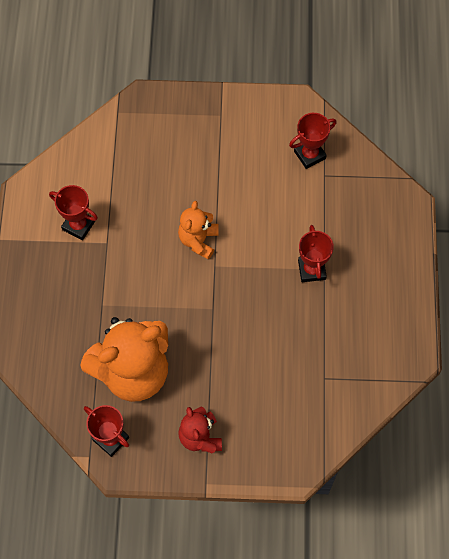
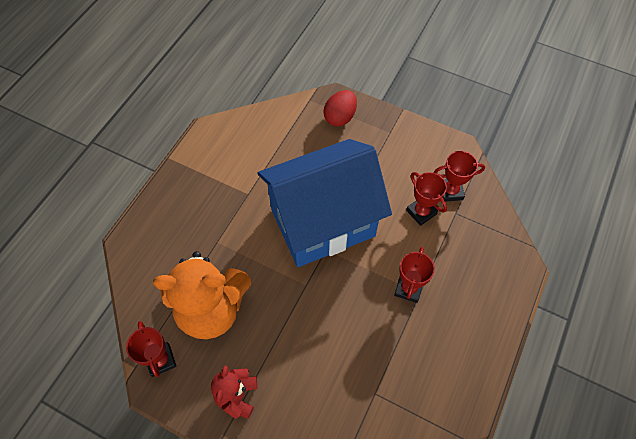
camera: 25 degrees right, 5 degrees down
(78, 225) = (233, 172): red trophy -> red trophy (421, 212)
(160, 119) = (340, 117): none -> red egg
(198, 240) = (322, 223): orange teddy bear -> blue house

